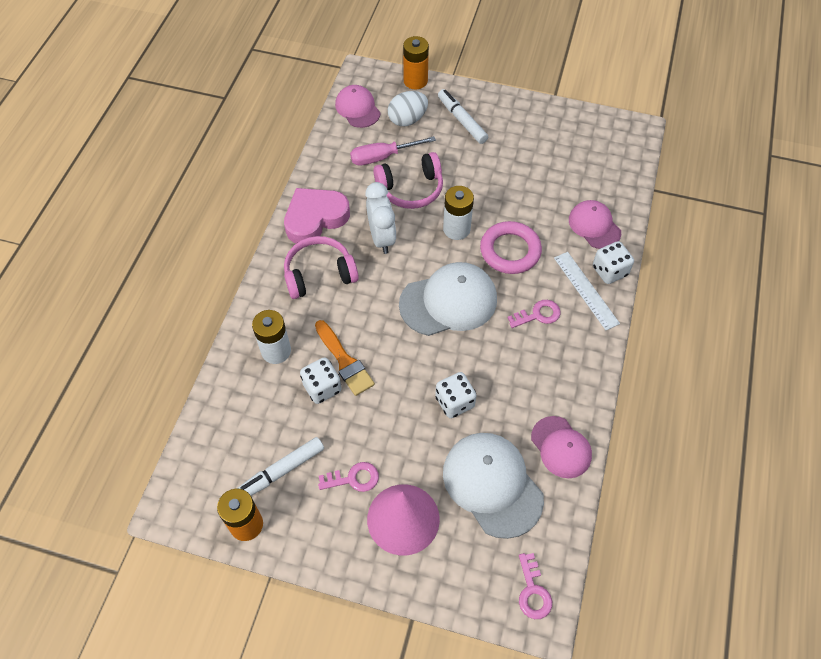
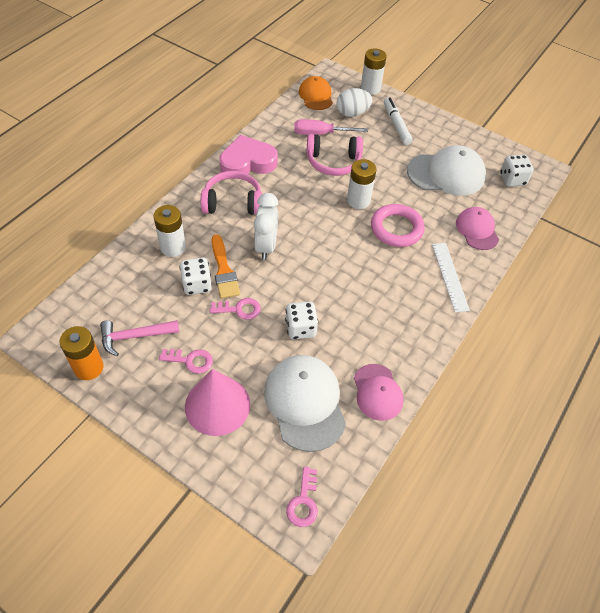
camera: 15 degrees right, 5 degrees down
(281, 471) = (135, 336): white marker -> pink hammer
(357, 108) = (316, 96): pink cap -> orange cap
(381, 238) = (294, 190): white clock -> white clock (266, 246)
(415, 81) = (370, 88): orange battery -> white battery
(449, 301) = (329, 251): white cap -> white cap (446, 174)
(538, 315) = (400, 283): pink key -> pink key (239, 309)
(609, 271) = (476, 268): white dice -> white dice (512, 179)

